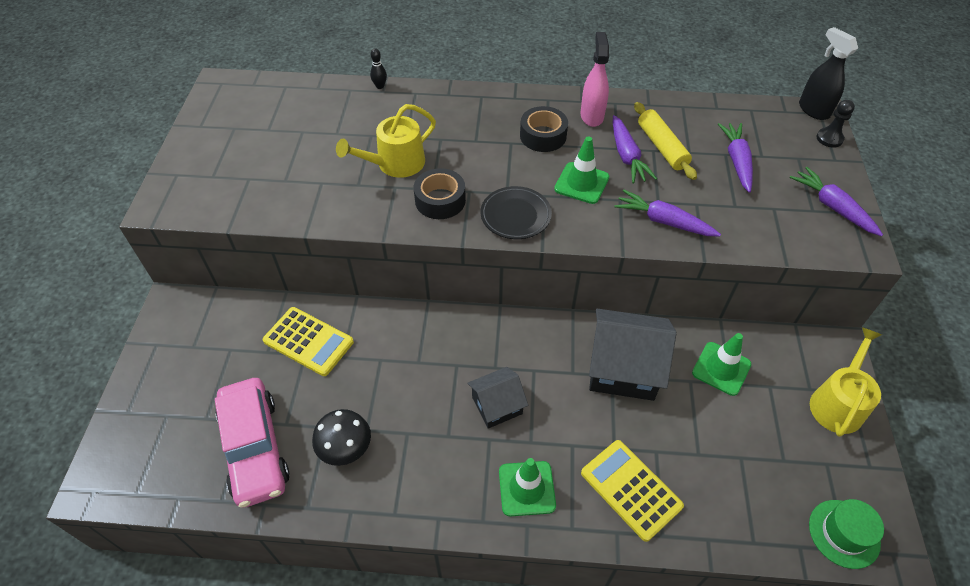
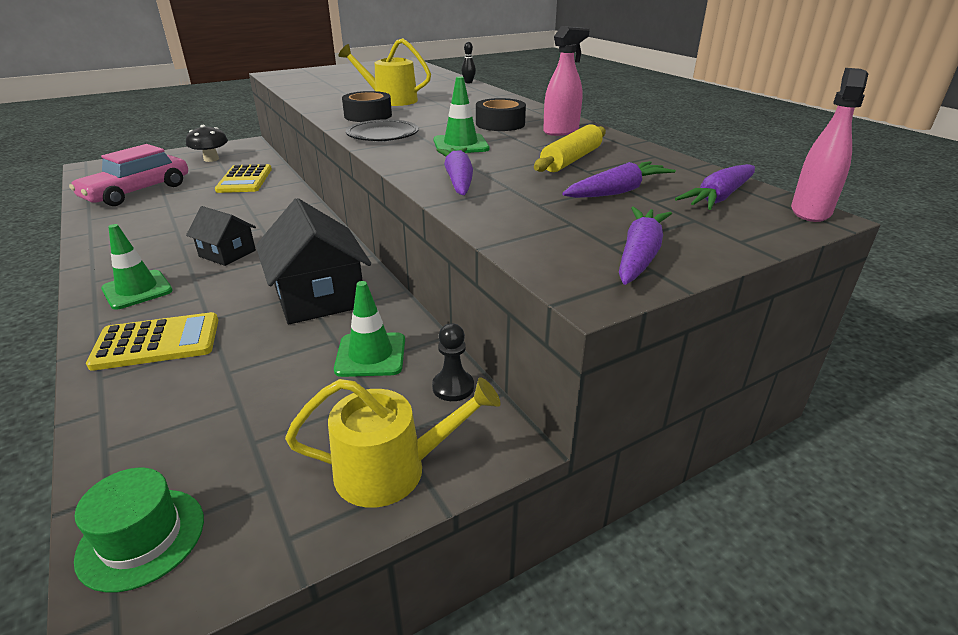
camera: 55 degrees right, 20 degrees down
(345, 448) = (150, 215): black mushroom -> black mushroom (211, 159)
(627, 156) = (529, 151): purple carrot -> purple carrot (718, 198)
(631, 489) = (157, 342): yellow calculator -> yellow calculator turned 60 degrees clockwise
(813, 110) = (810, 211): black spray bottle -> pink spray bottle
(829, 138) = (776, 230): black pawn -> black pawn (453, 387)

